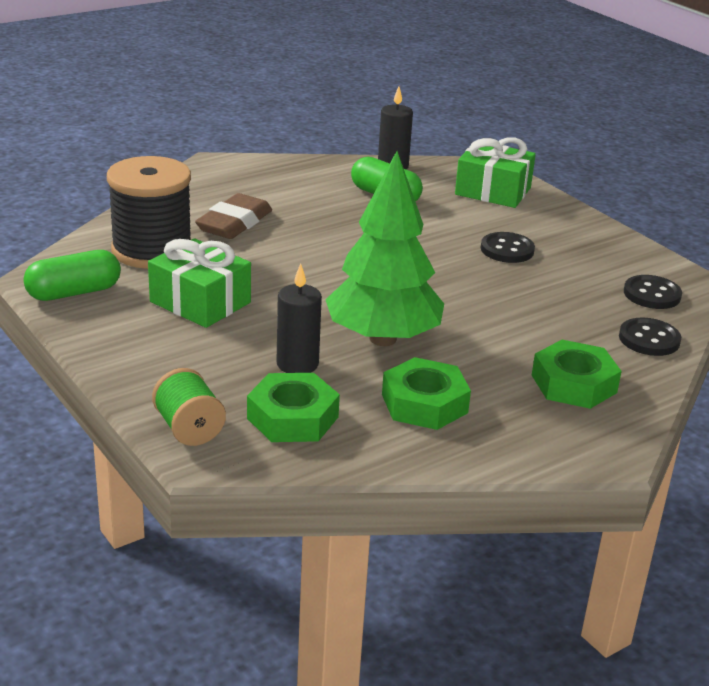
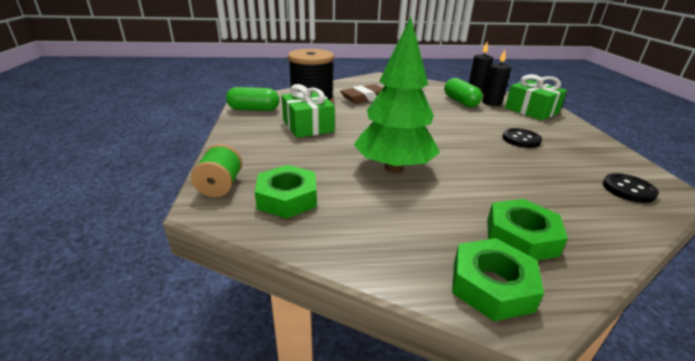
camera: 30 degrees right, 0 degrees up
(297, 364) = (325, 168): black candle -> black candle (491, 103)
(424, 403) = (385, 216): green nut -> green nut (491, 285)
(649, 339) = (612, 221): black button -> none

